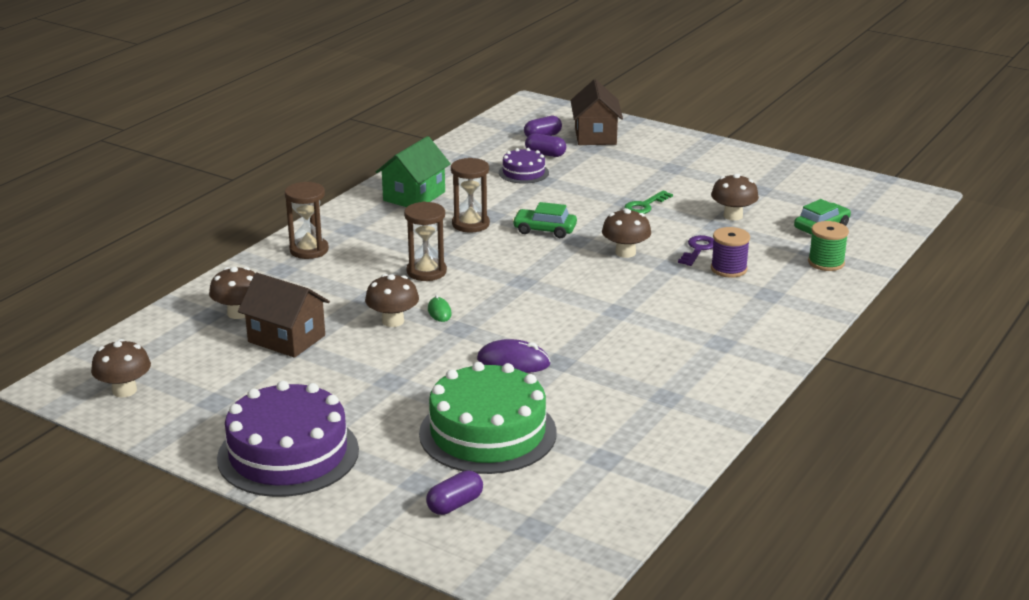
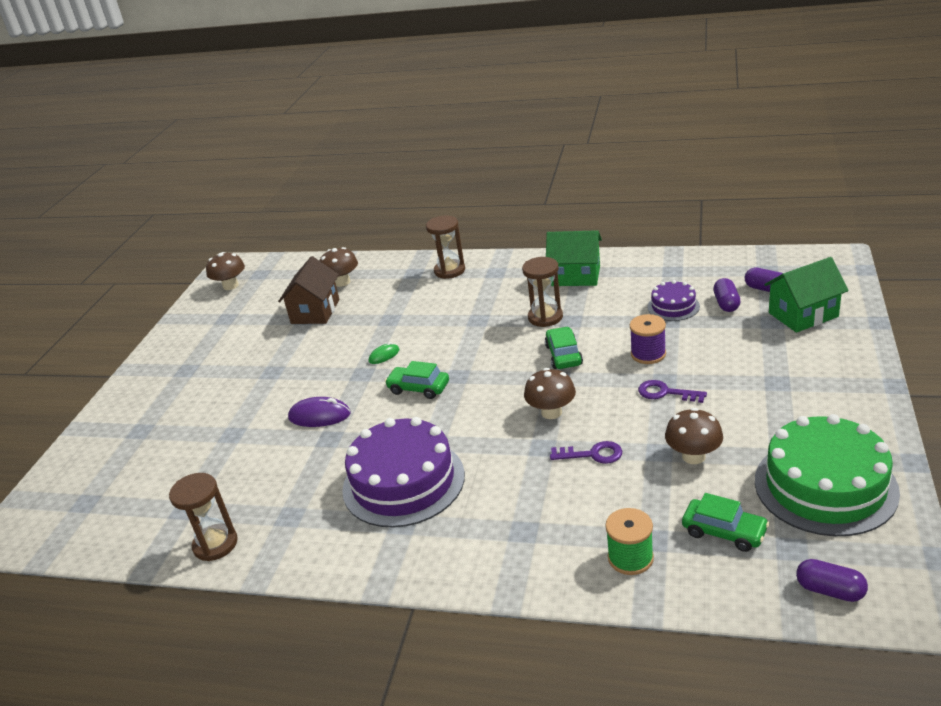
camera: 75 degrees right, 5 degrees up
(288, 454) = (168, 367): purple cake -> purple cake (403, 482)
(393, 321) = (359, 342): brown mushroom -> none
(426, 272) = (446, 327): brown hourglass -> brown hourglass (215, 544)
(455, 504) = (114, 456): purple capsule -> purple capsule (830, 590)
(488, 433) = (210, 439): green cake -> green cake (825, 486)
(513, 362) = (319, 416): purple mouse -> purple mouse turned 75 degrees counterclockwise
(522, 303) = (418, 388): none -> green car
(595, 136) = (803, 315): brown house -> green house
(645, 205) = (665, 393): green key -> purple key
(728, 269) = (562, 487): purple spool -> purple spool (648, 354)

